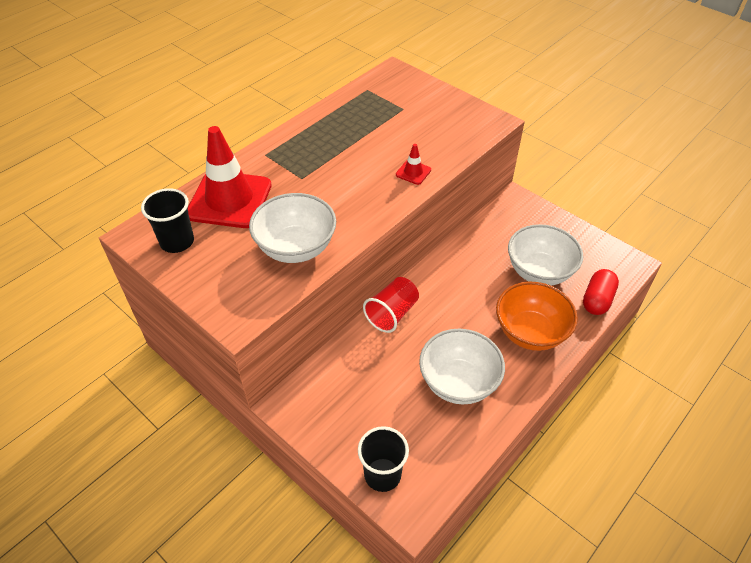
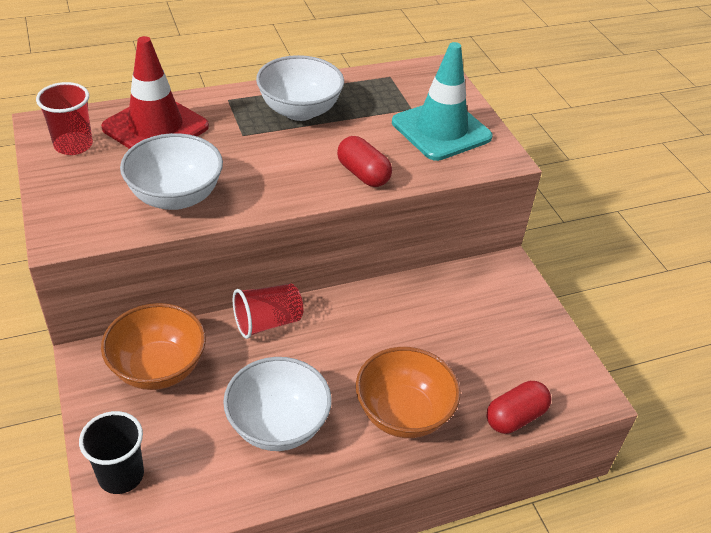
camera: 25 degrees right, 5 degrees down
(177, 242) = (73, 145): black cup -> red cup
(343, 385) = (158, 368): none -> orange bowl
(413, 172) = (363, 174): red traffic cone -> red capsule
(437, 117) = (441, 130): none -> turquoise traffic cone
(539, 272) = (470, 354): white bowl -> white bowl (300, 110)

